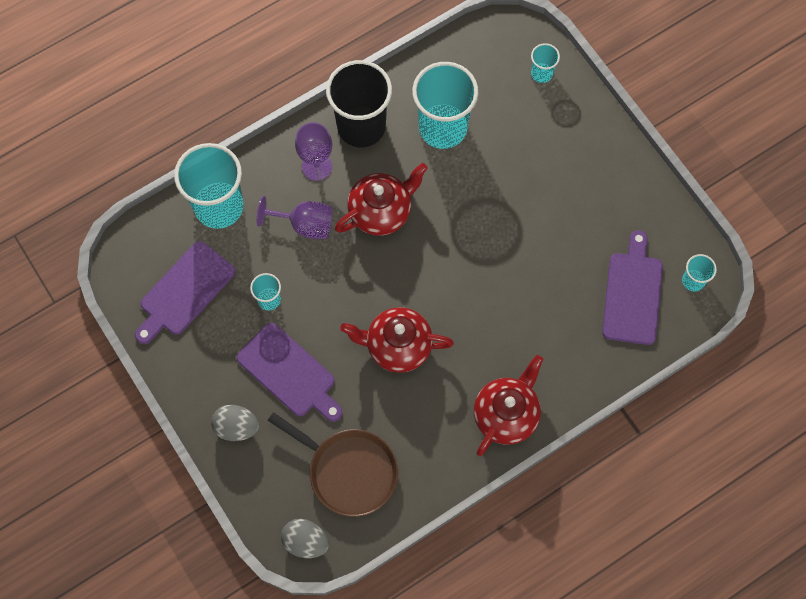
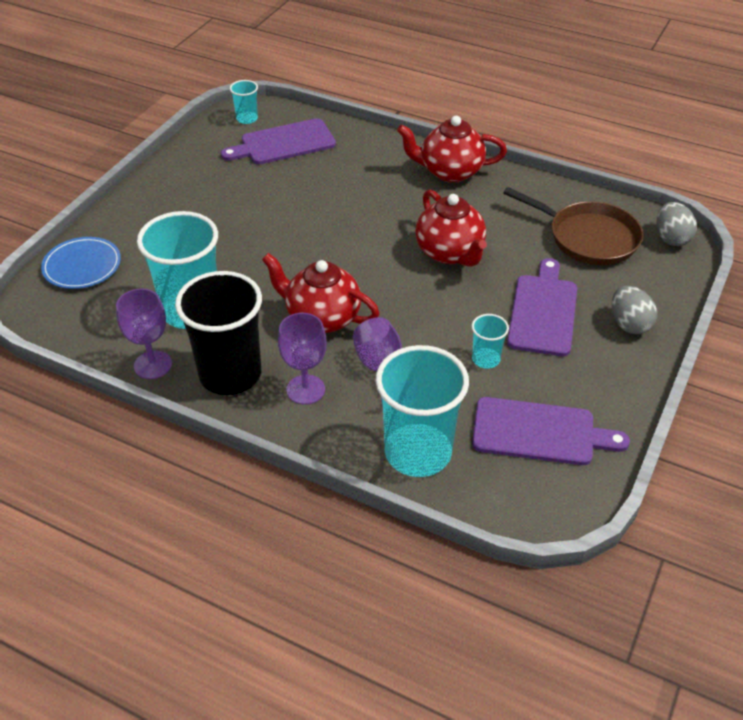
camera: 120 degrees left, 25 degrees down
(348, 471) = (588, 237): brown pan -> brown pan turned 120 degrees clockwise
(401, 82) = (153, 365): none -> purple goblet
(541, 73) = (82, 266): turquoise cup -> blue plate

